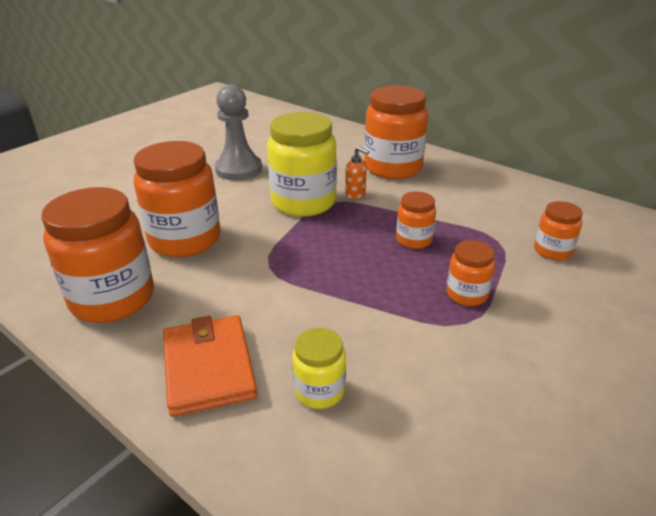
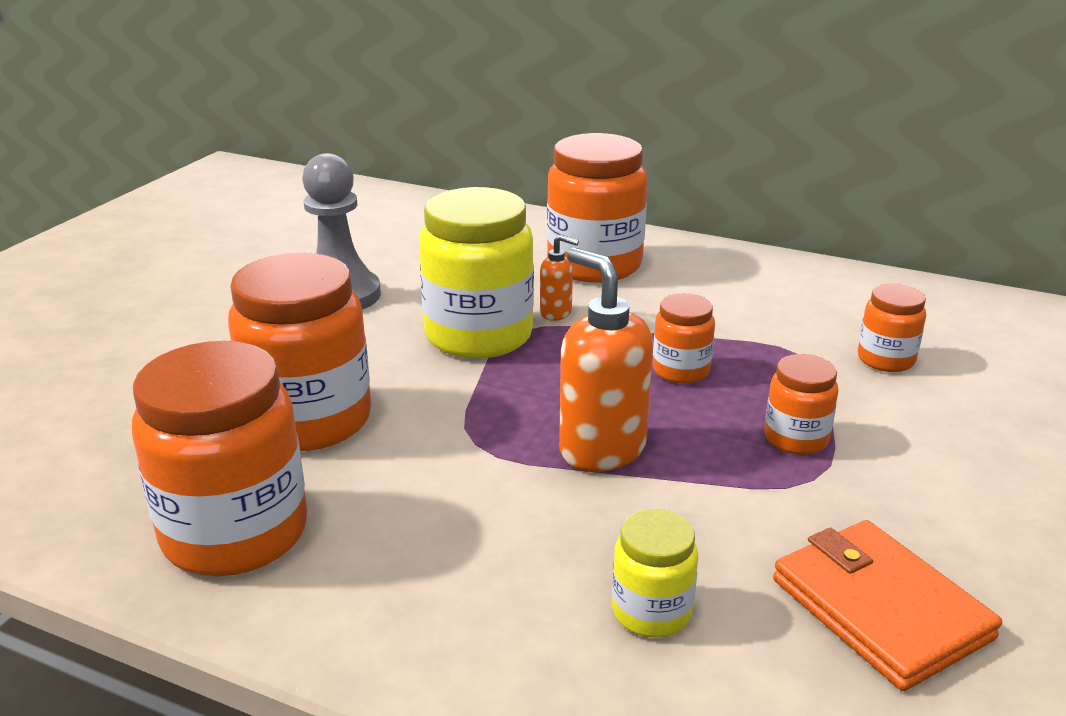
camera: 15 degrees left, 5 degrees down
(208, 367) = (460, 610): orange wallet -> orange wallet (880, 608)
(340, 282) = (601, 449): none -> orange soap dispenser

